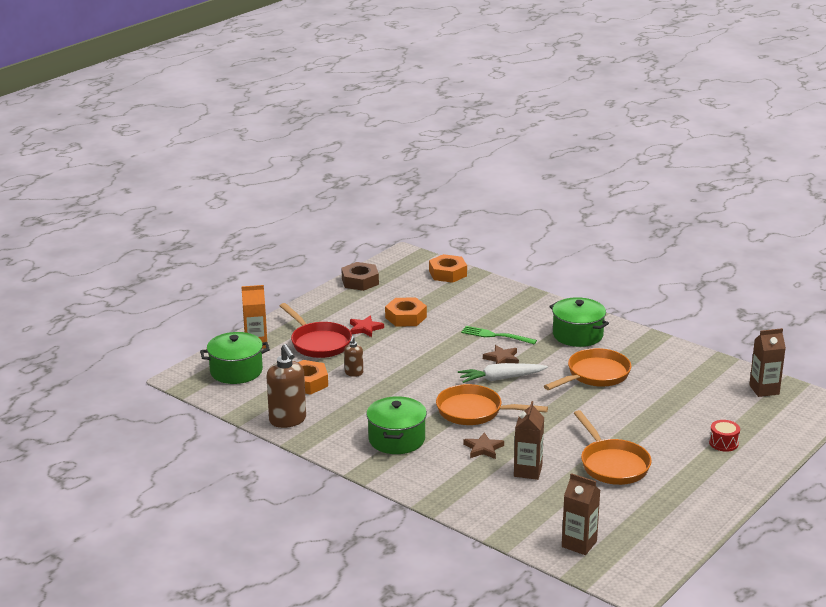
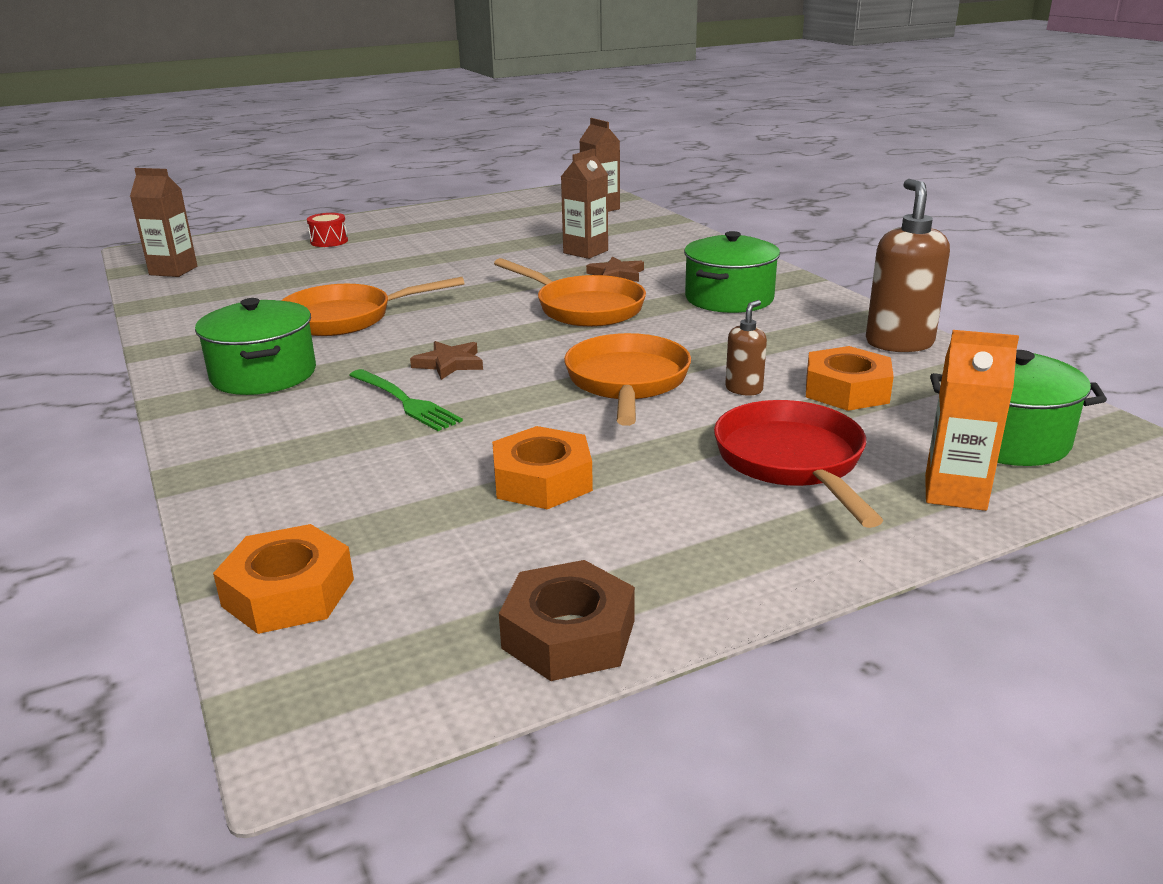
camera: 155 degrees left, 0 degrees up
(365, 328) = (660, 473): red star -> none
(501, 379) = (491, 337): white carrot -> none
(612, 464) = (481, 244): orange pan -> orange pan (627, 382)

